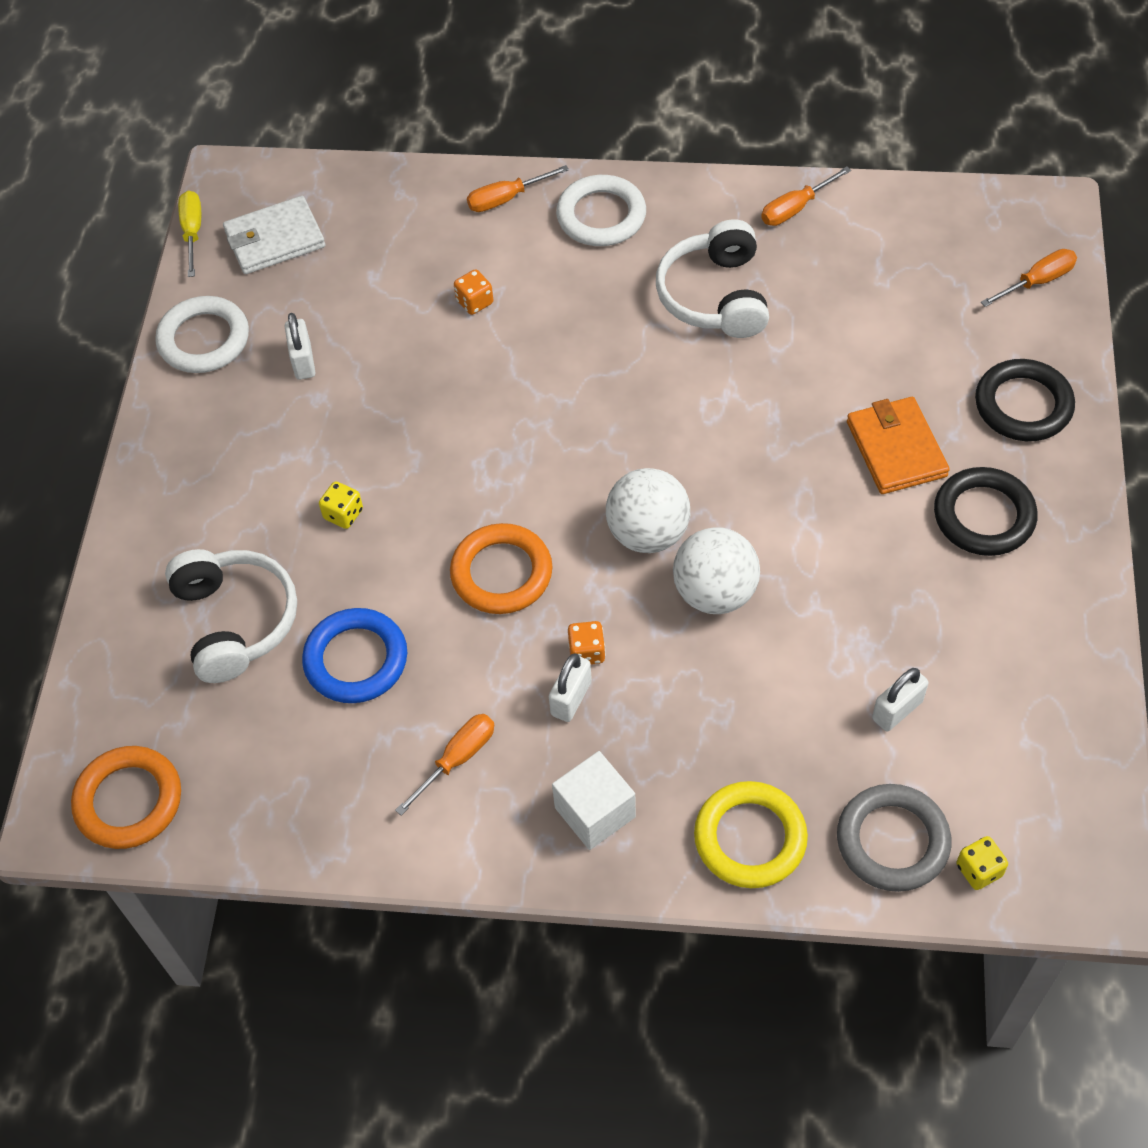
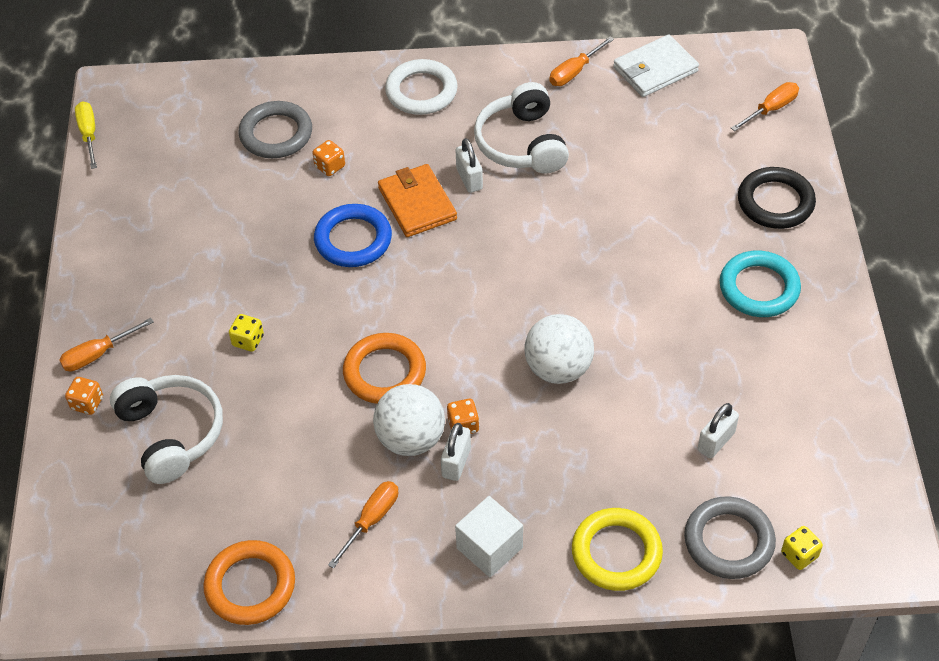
camera: 10 degrees left, 5 degrees down
(129, 801) = (103, 585): orange ring -> orange ring (250, 586)
(142, 571) = (87, 403): none -> orange dice
(204, 339) = (111, 217): white ring -> none
(274, 239) = (158, 133): white wallet -> white wallet (655, 69)
(303, 361) = (196, 226): white padlock -> white padlock (469, 179)
(356, 659) = (276, 452): blue ring -> blue ring (353, 240)
(416, 254) = (276, 134): none -> grey ring
(506, 199) = (343, 85): orange screwdriver -> orange screwdriver (98, 354)
(648, 533) = (497, 329): white ball -> white ball (411, 439)
(896, 449) = (683, 245): orange wallet -> orange wallet (417, 203)
(984, 516) = (759, 288): black ring -> turquoise ring

